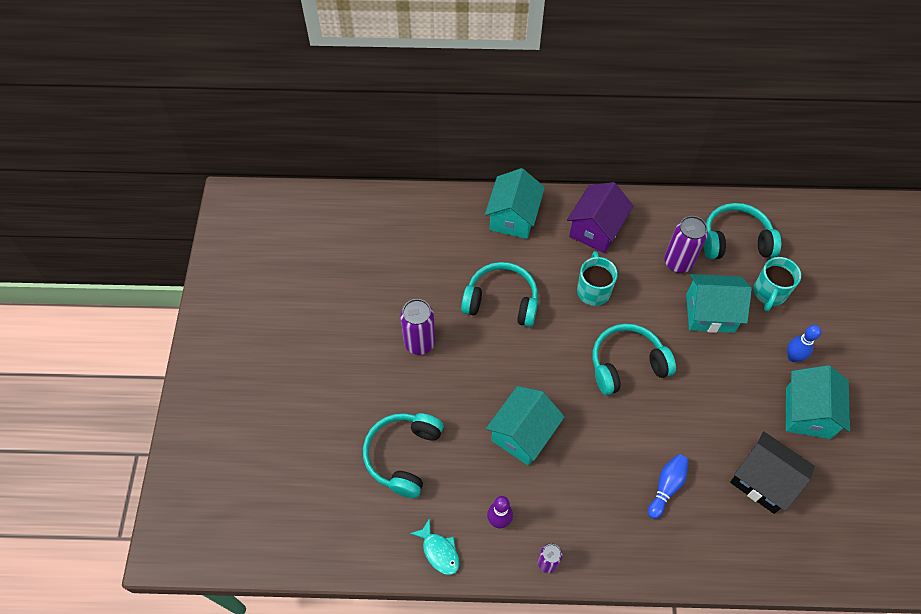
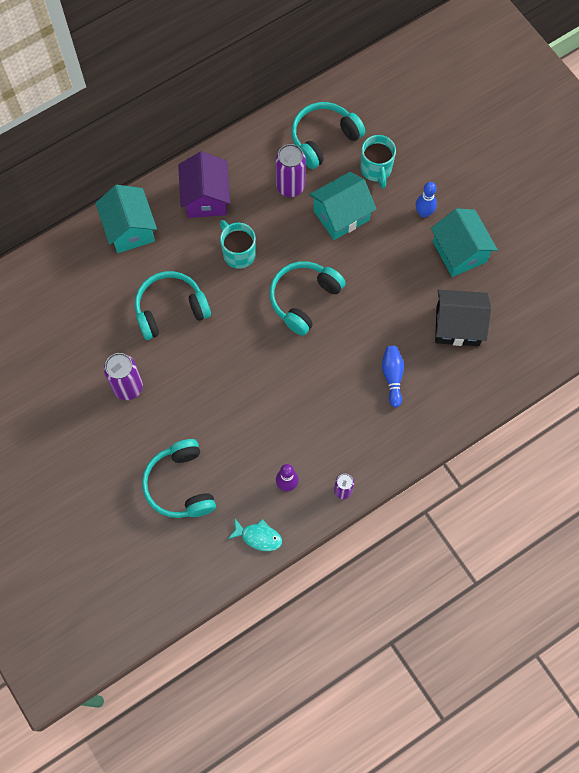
camera: 35 degrees left, 10 degrees up
(523, 434) = (261, 407): turquoise house -> none

